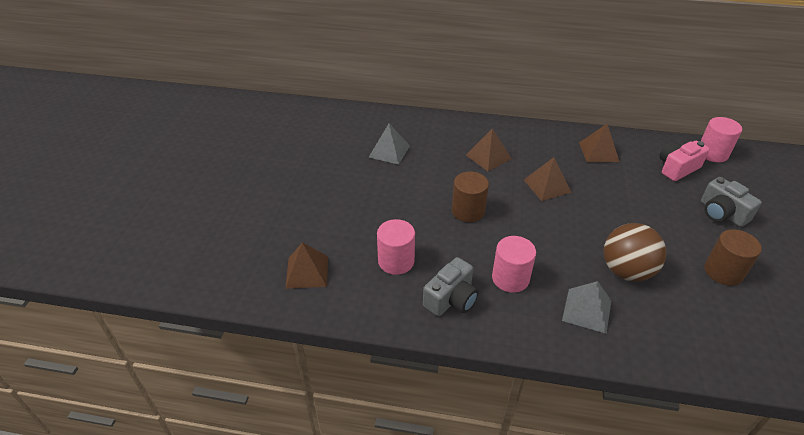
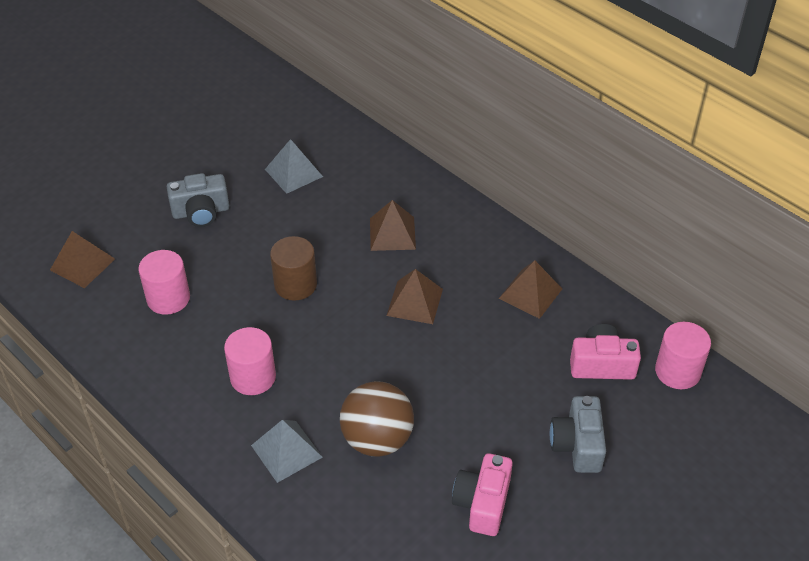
camera: 35 degrees right, 5 degrees up
(451, 299) = (176, 364): grey camera -> grey camera (201, 212)
(723, 272) = (482, 503): brown cylinder -> pink camera

